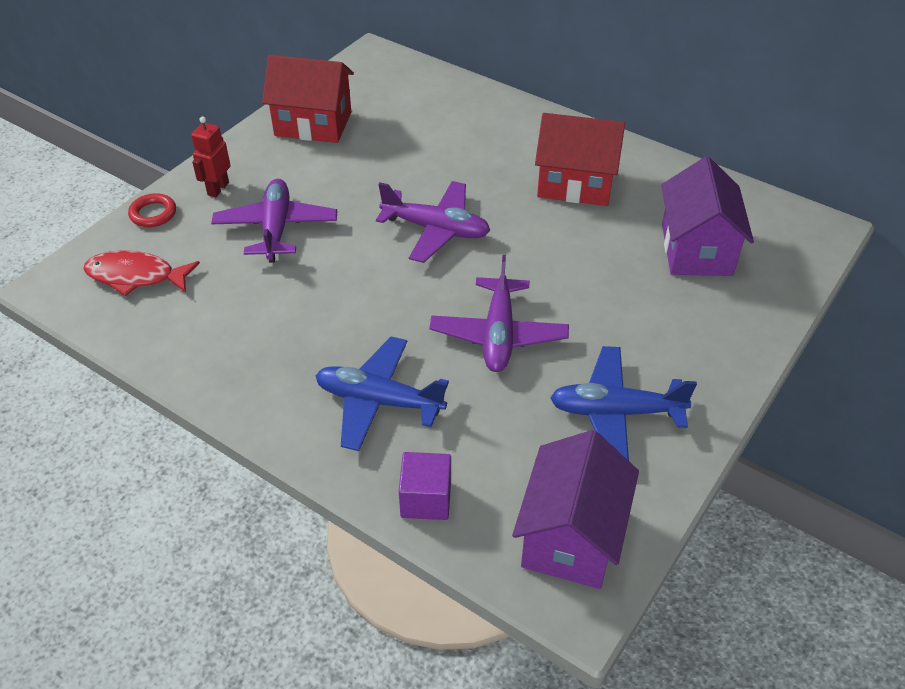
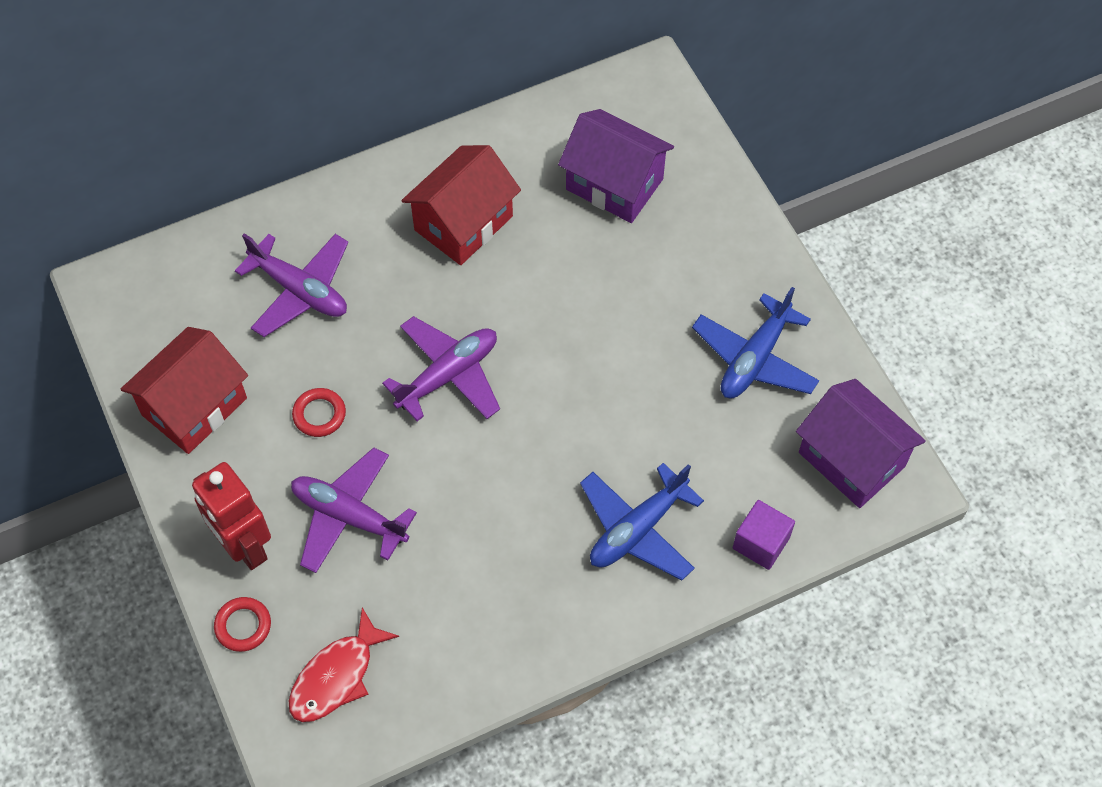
camera: 60 degrees left, 15 degrees up
(218, 189) = (244, 546): red robot -> red robot, size x1.66
(350, 180) = (319, 414): none -> red ring
(498, 334) = (618, 396): purple plane -> purple plane (299, 290)

